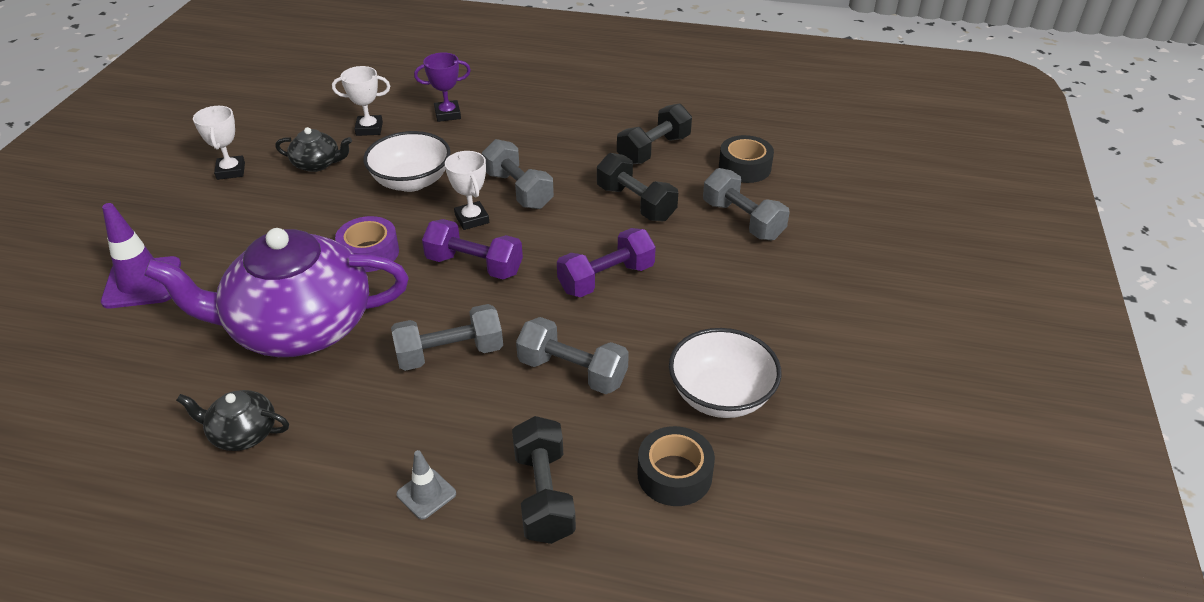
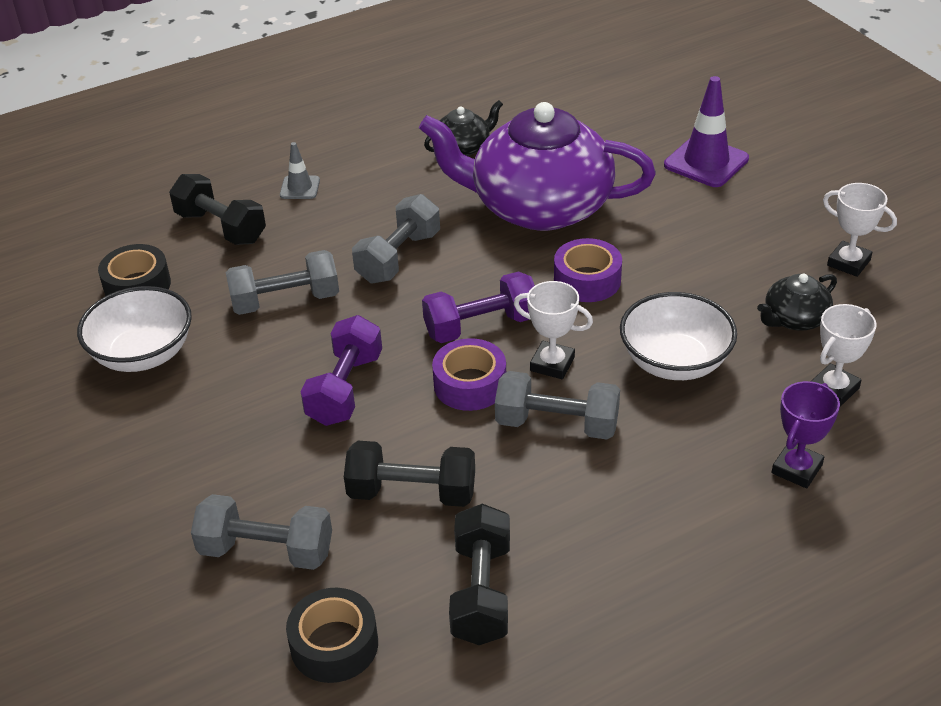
camera: 140 degrees right, 0 degrees up
(299, 327) = (539, 207): purple teapot -> purple teapot turned 120 degrees counterclockwise
(532, 236) = (470, 384): none -> purple tape

